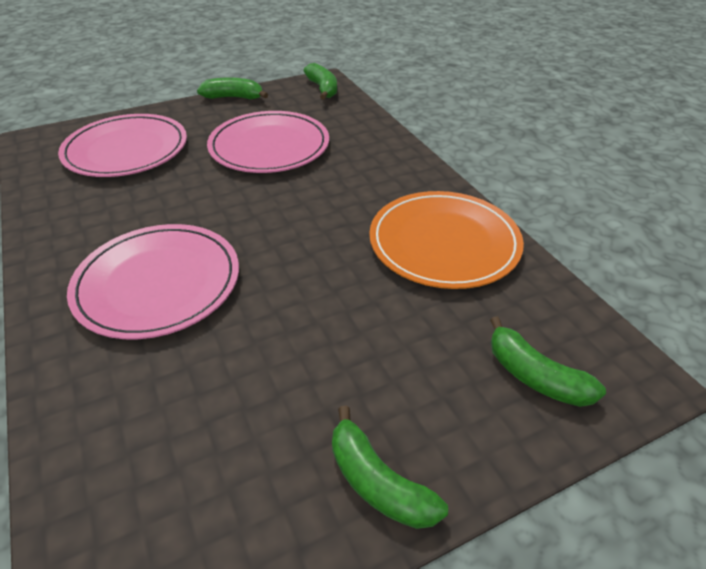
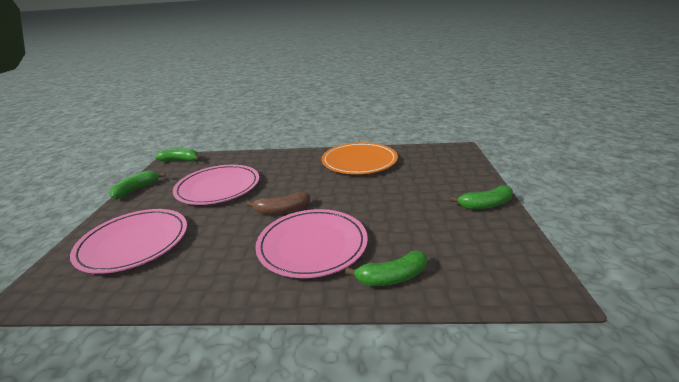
camera: 60 degrees left, 15 degrees down
(235, 222) = (282, 210): none -> brown banana
(535, 376) = (448, 164): green banana -> green banana (392, 277)

